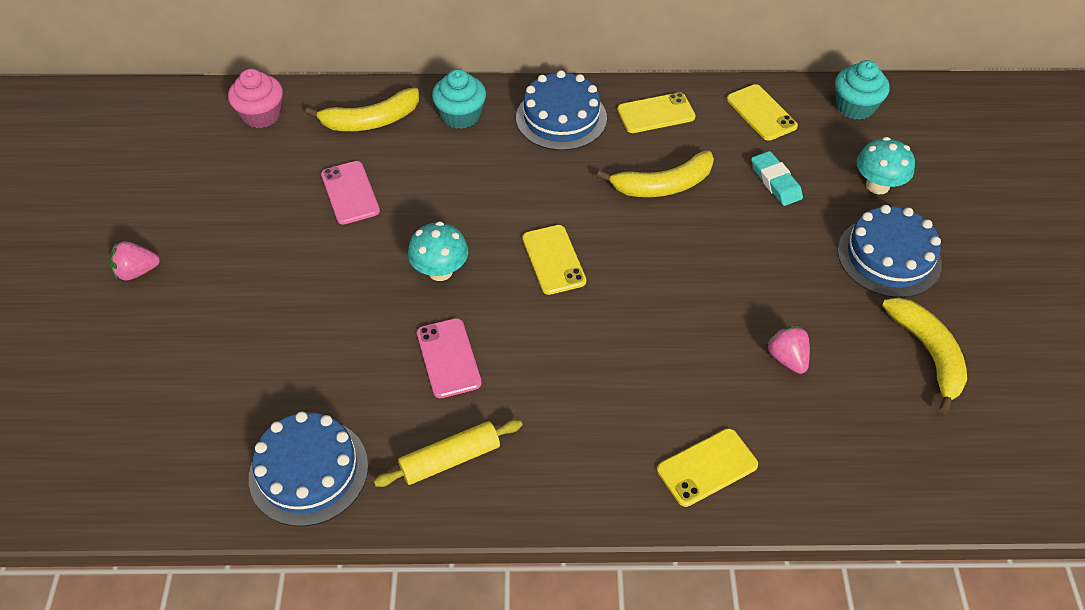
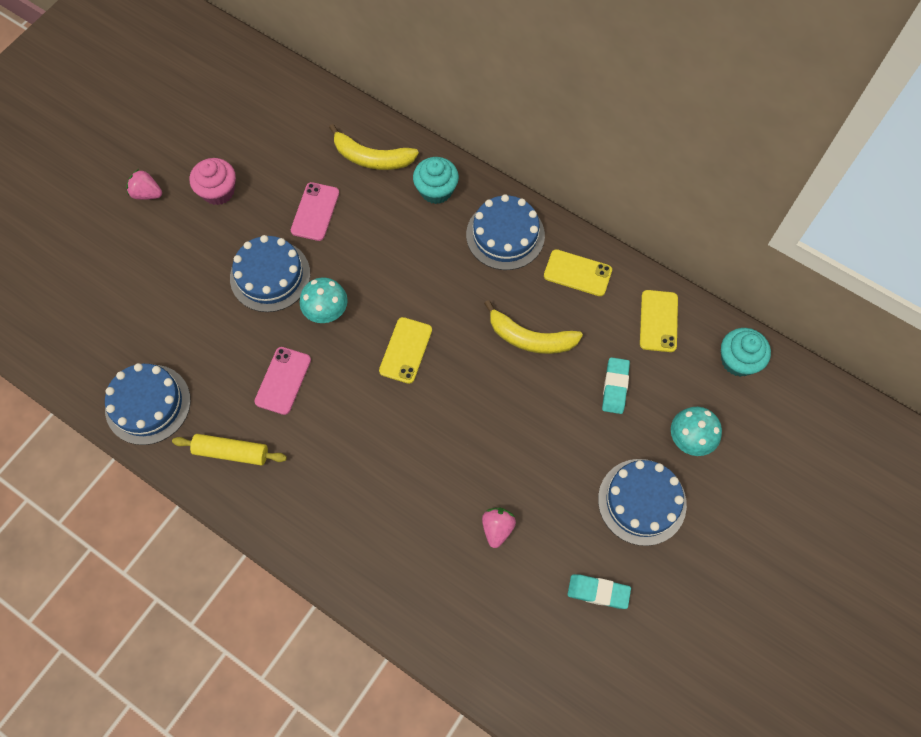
camera: 35 degrees right, 15 degrees up
(261, 115) = (304, 109): pink cupcake -> pink cupcake (218, 191)
(349, 272) = (270, 275): none -> blue cake
(707, 467) = (378, 567): yellow phone -> none
(928, 353) = (598, 592): yellow banana -> turquoise eraser

